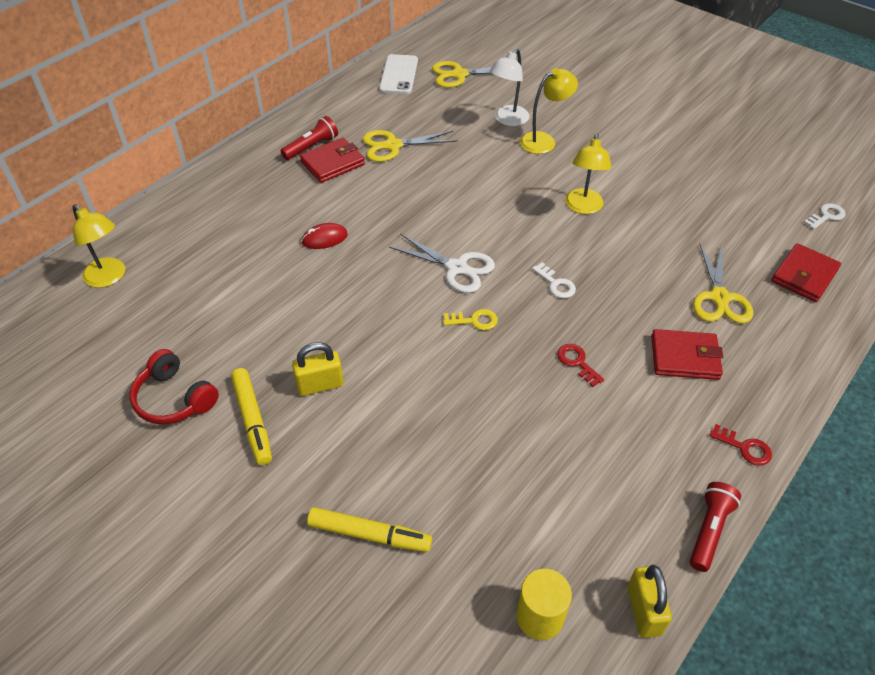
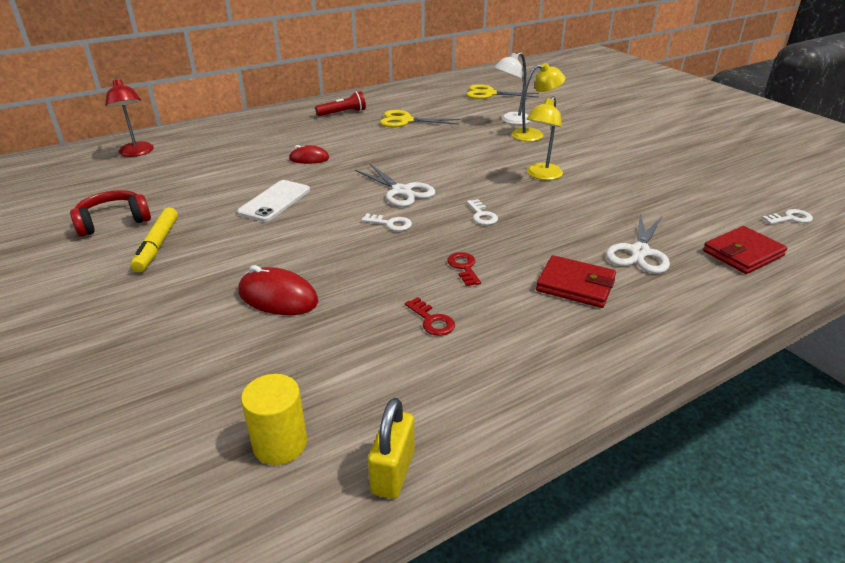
camera: 20 degrees right, 15 degrees down
(109, 277) = (137, 153): yellow lamp -> red lamp
(174, 398) = (113, 221): red headphones -> red headphones turned 90 degrees clockwise
(320, 385) = (229, 236): yellow padlock -> none
(332, 163) = (351, 123): red wallet -> none
(369, 534) = (179, 338): yellow marker -> none
(399, 75) = (441, 88): white phone -> white phone (275, 201)
(428, 454) = (278, 297): none -> red mouse
(474, 320) = (390, 224): yellow key -> white key
(709, 530) = (515, 423): red flashlight -> none
(719, 297) = (639, 252): yellow scissors -> white scissors
(745, 448) = (599, 366): red key -> red key (432, 320)

